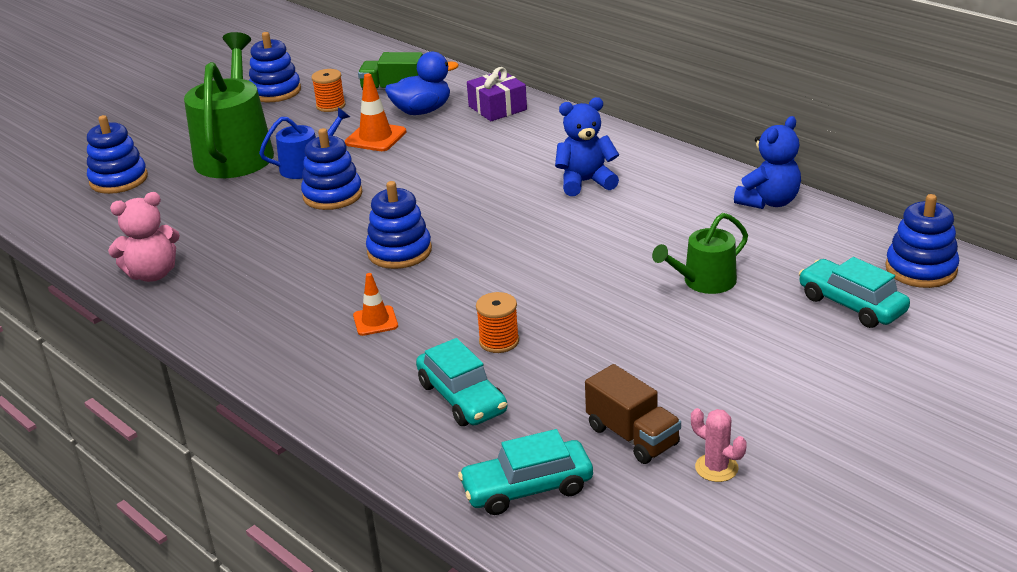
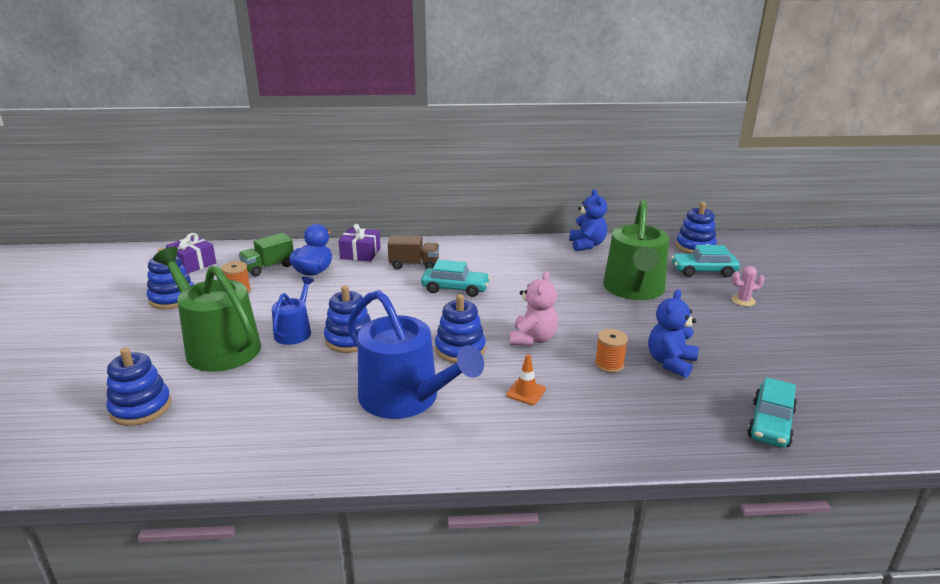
camera: 50 degrees left, 5 degrees down
(153, 274) = (311, 452): pink teddy bear -> pink teddy bear (533, 339)
(279, 271) = (406, 398): none -> blue watering can
(343, 61) = (193, 263): none -> purple gift
(375, 137) = (311, 296): orange traffic cone -> none
(462, 398) = (653, 402): turquoise car -> turquoise car (455, 289)
(585, 182) = (487, 270): blue teddy bear -> blue teddy bear (670, 362)
(632, 436) = (753, 371): brown truck -> brown truck (414, 265)
(704, 282) = (634, 289): green watering can -> green watering can, size x1.89
(716, 468) = (805, 363): pink cactus -> pink cactus (743, 301)

